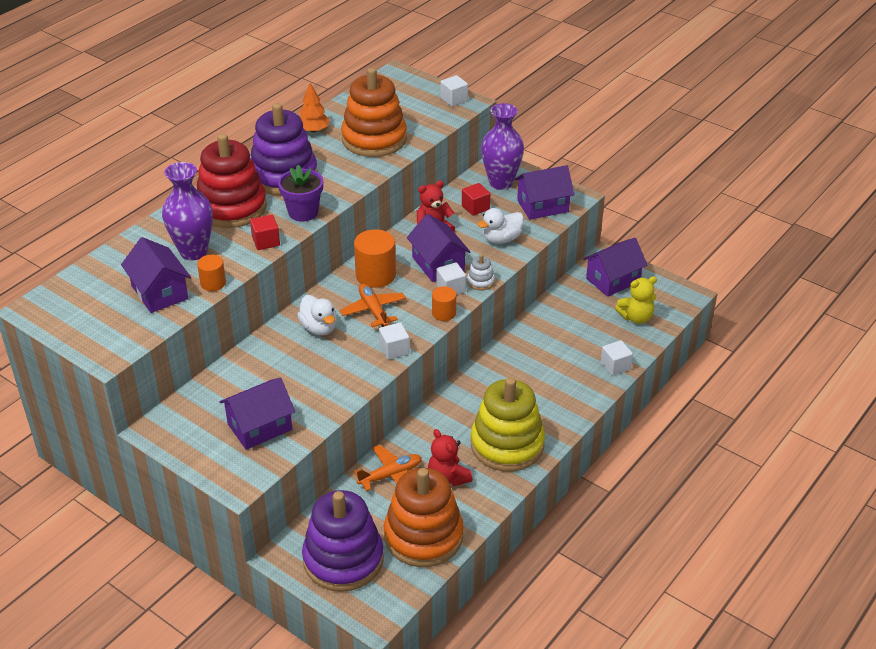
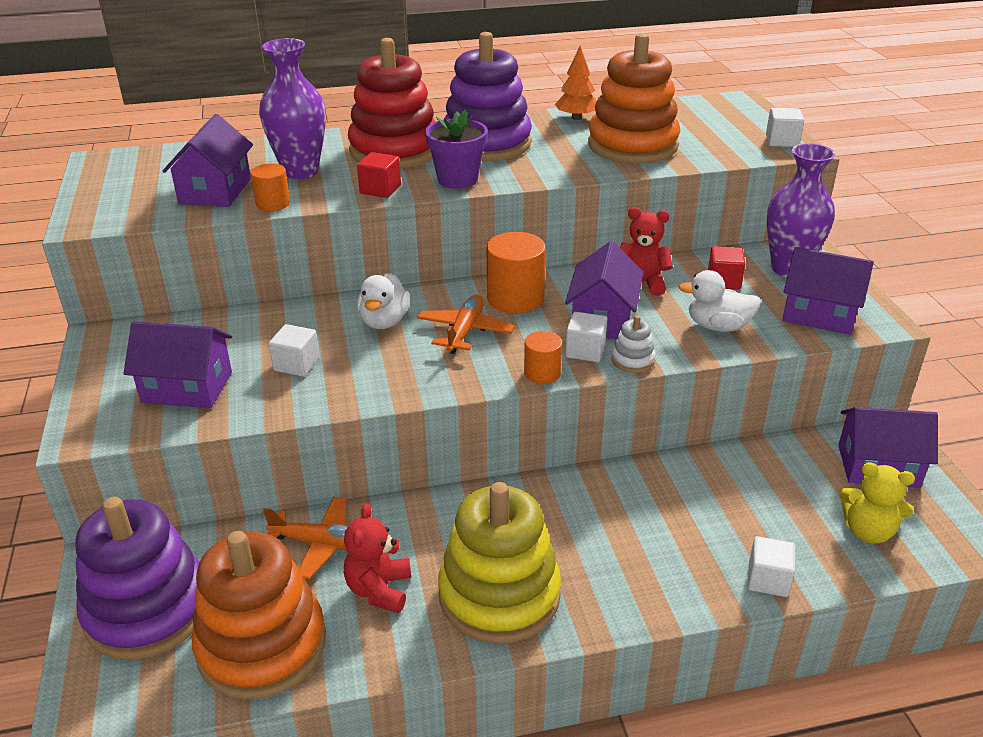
camera: 40 degrees right, 5 degrees down
(394, 349) = (432, 383): white cube -> white cube (296, 364)

